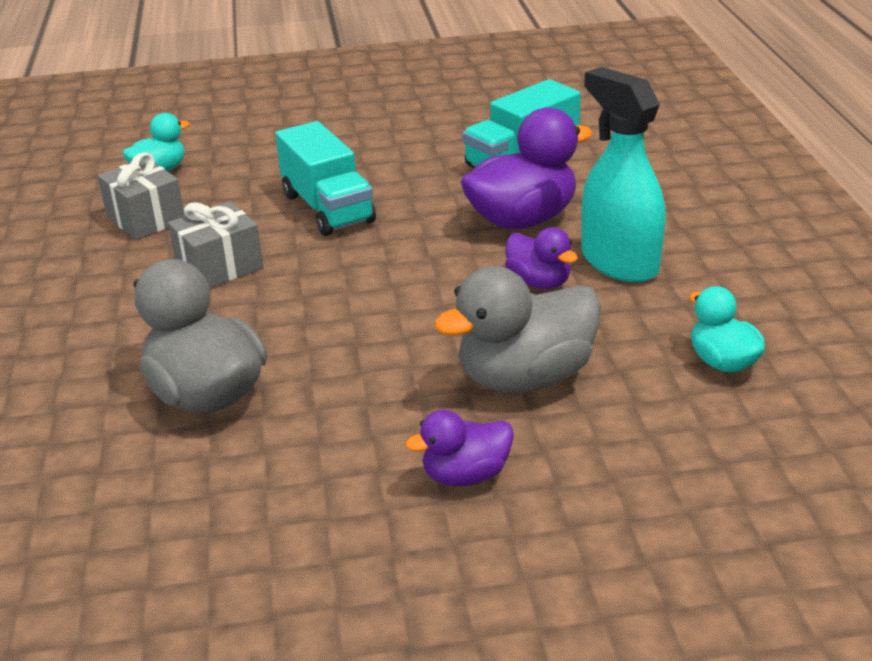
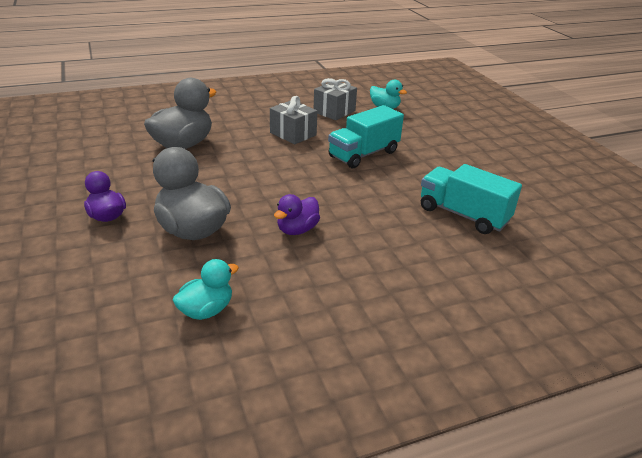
camera: 75 degrees right, 0 degrees up
(522, 220) = (376, 219): purple duck -> none
(619, 262) = (331, 262): turquoise spray bottle -> none

